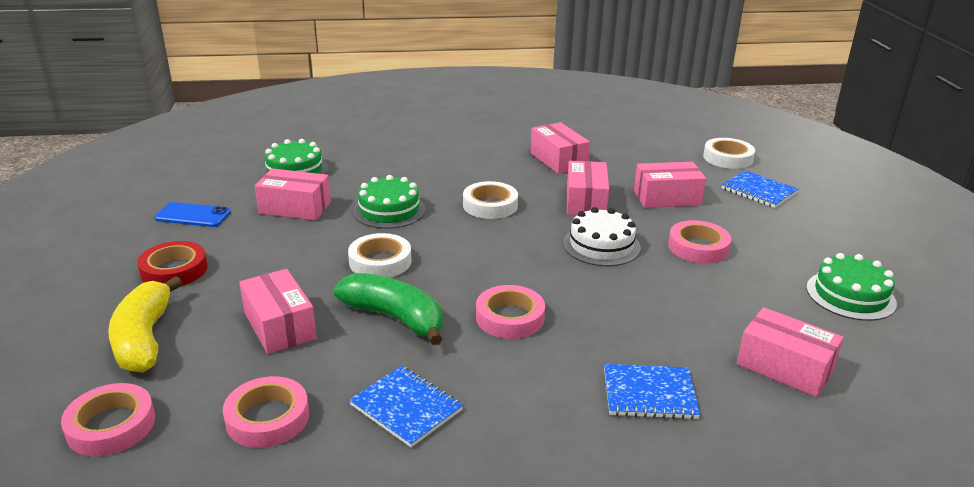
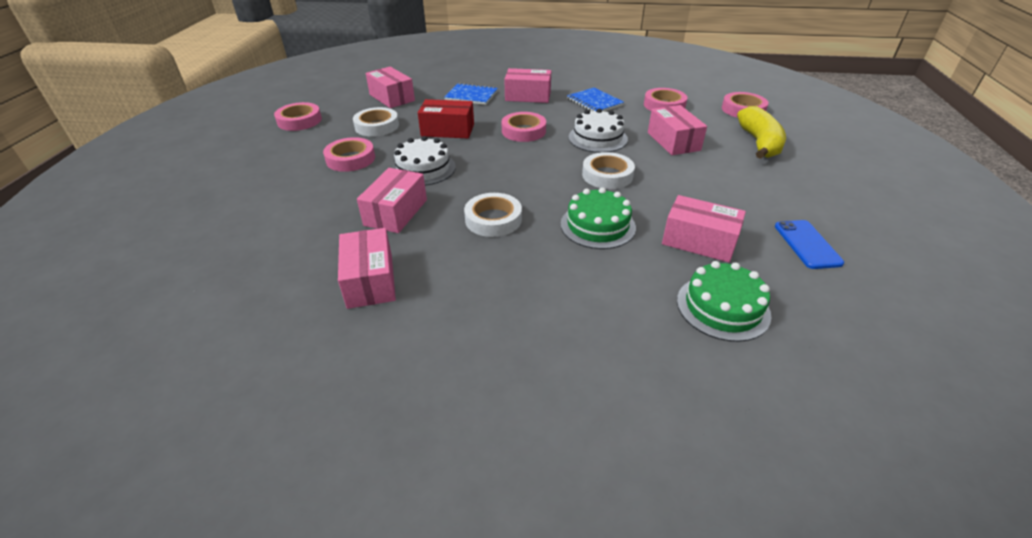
camera: 165 degrees left, 10 degrees up
(174, 270) = (777, 186): red tape -> none
(193, 215) = (807, 244): blue phone -> blue phone turned 60 degrees clockwise
(395, 318) = (597, 138): green banana -> white cake
(622, 305) = (447, 130): none -> red box
(667, 198) = (314, 207): pink box -> pink box (528, 96)
(728, 158) = (167, 255): white tape -> white tape (377, 126)
(758, 191) = (216, 204): blue notebook -> none
(850, 295) = (299, 121): green cake -> pink tape

